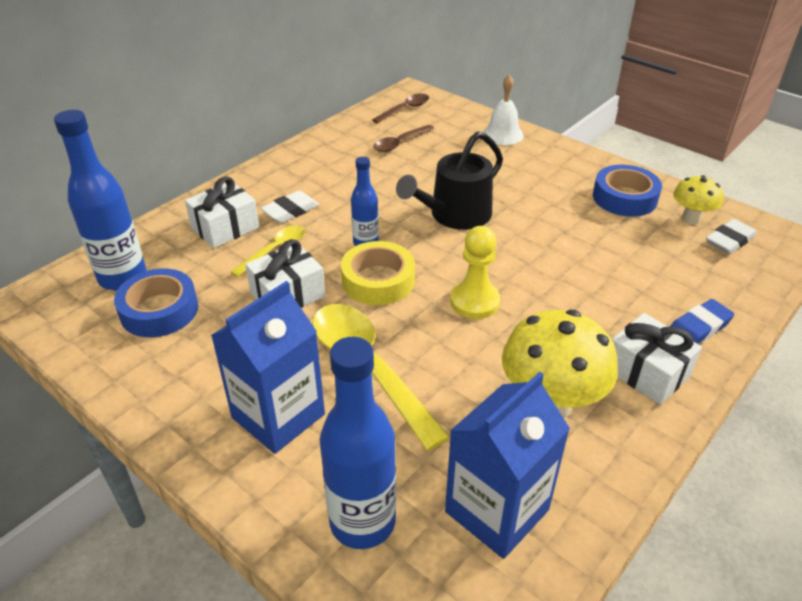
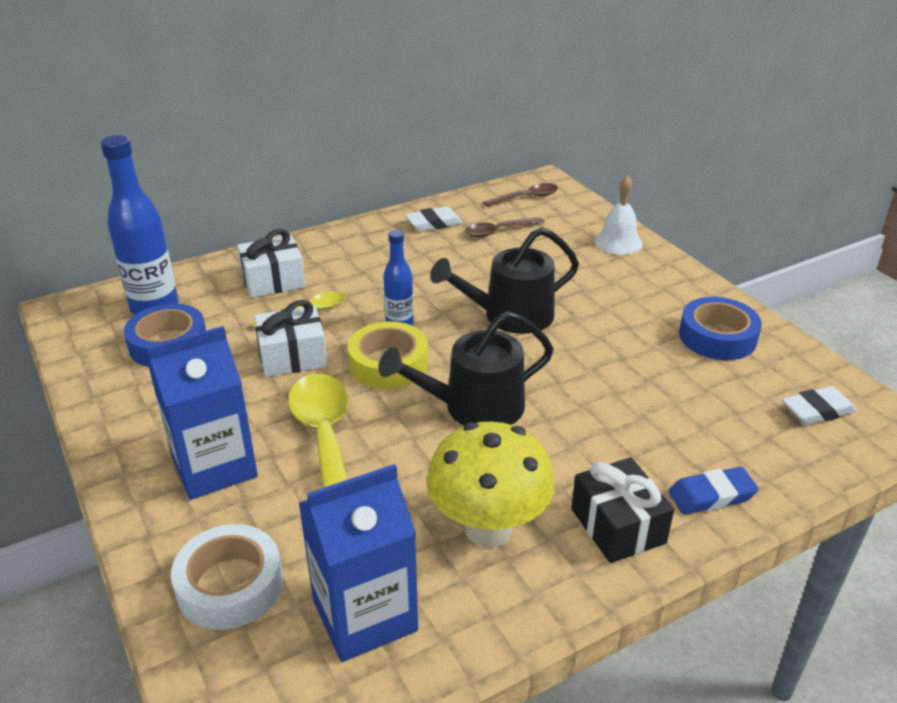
camera: 20 degrees right, 5 degrees down
(290, 211) = (345, 277): white eraser -> white eraser (434, 223)
(362, 522) = (230, 585): blue bottle -> white tape
(474, 301) = (474, 407): yellow pawn -> black watering can
(646, 372) = (618, 526): white gift -> black gift
(690, 219) = (784, 376): yellow mushroom -> none

